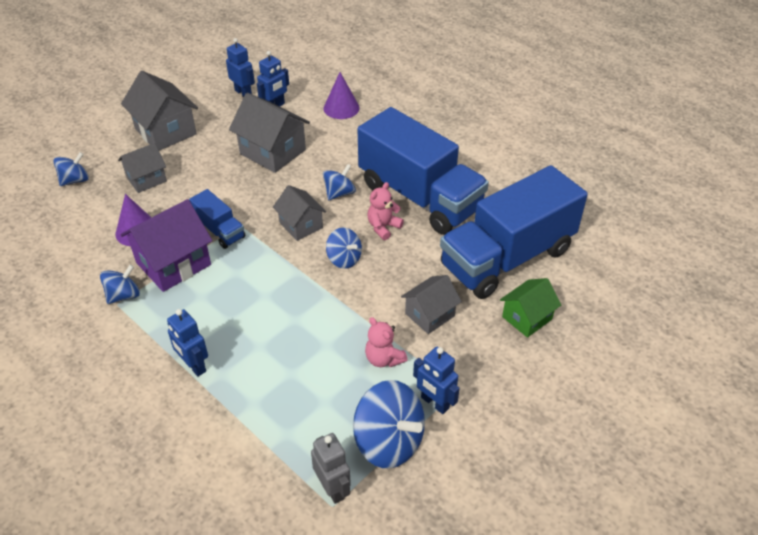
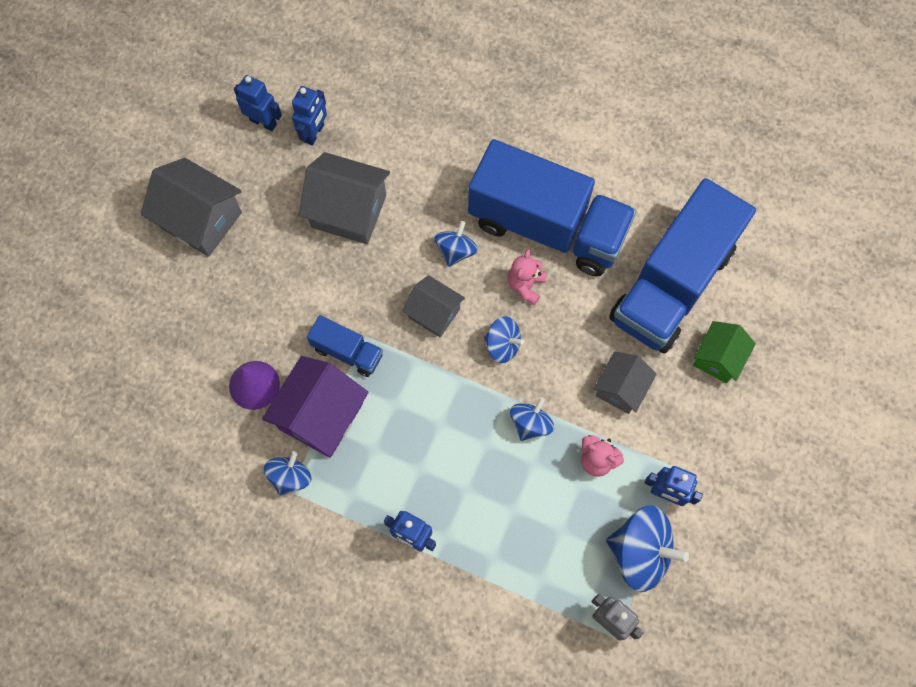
camera: 20 degrees left, 25 degrees up
(75, 180) = (136, 335): blue spinning top -> blue spinning top (530, 424)
(146, 179) = (221, 304): grey house -> none
(341, 108) = (397, 110): purple cone -> none

